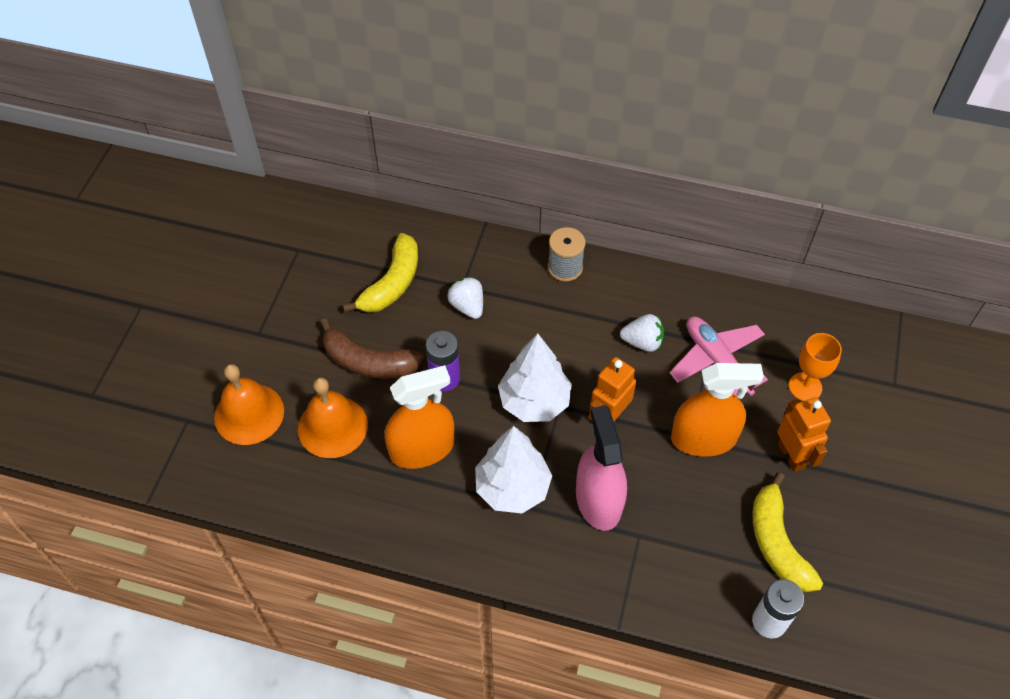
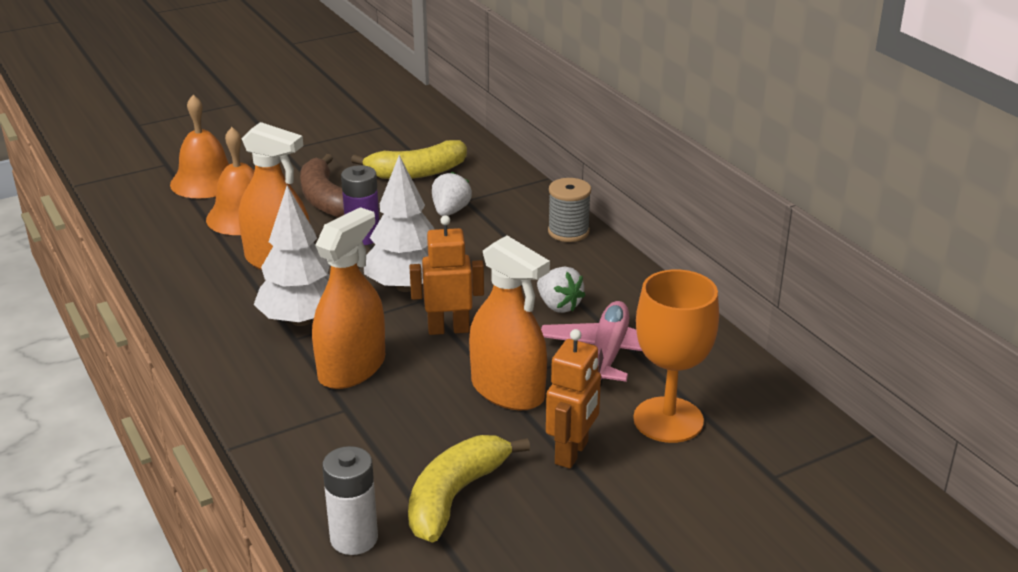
camera: 45 degrees right, 25 degrees down
(598, 500) = (352, 368): pink spray bottle -> orange spray bottle
(805, 387) = (668, 420): orange goblet -> orange goblet, size x1.54

